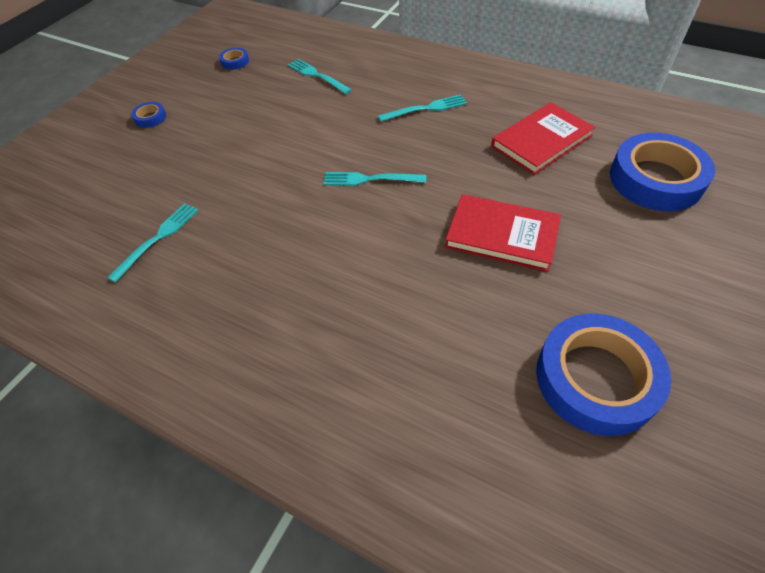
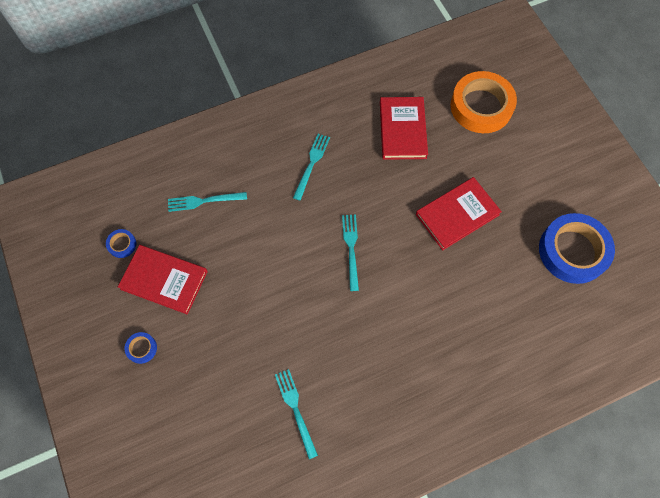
camera: 55 degrees left, 15 degrees up
(223, 96) = (164, 280): none -> red book
(369, 179) = (351, 248): turquoise fork -> turquoise fork turned 135 degrees clockwise
(655, 179) = (481, 106): blue tape -> orange tape

